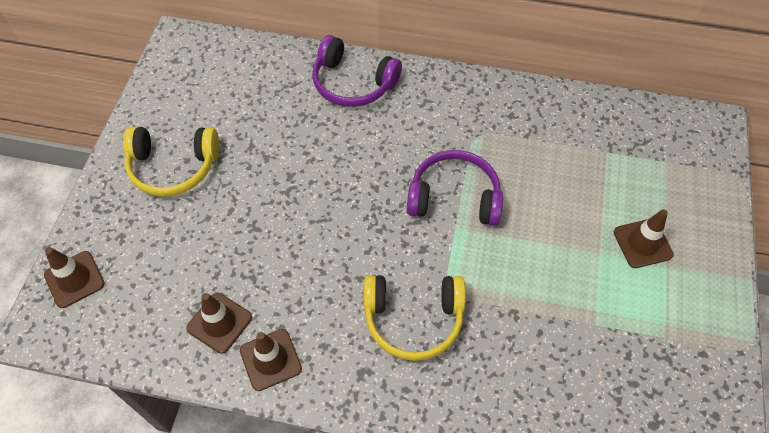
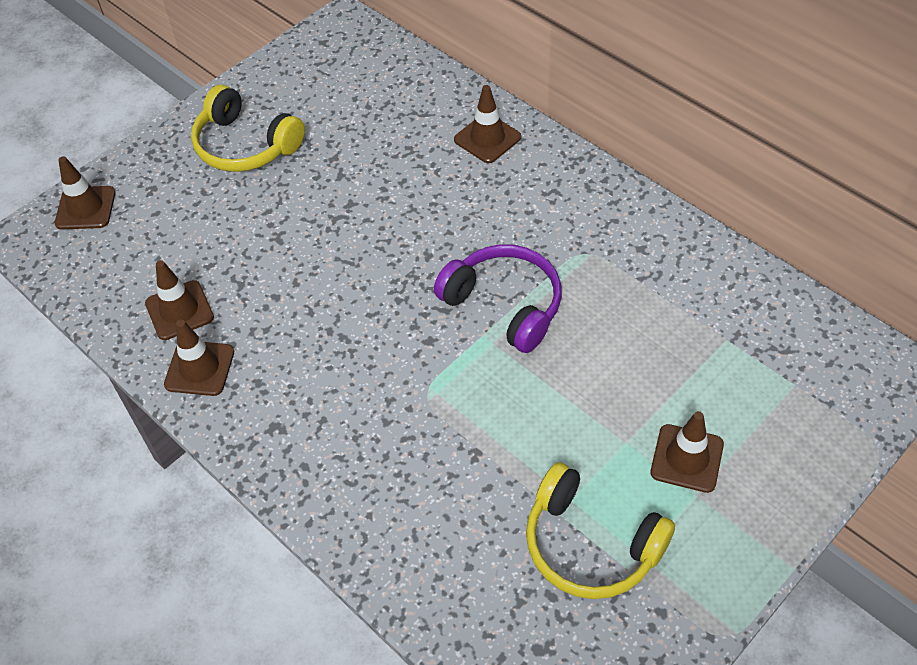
camera: 35 degrees right, 5 degrees down
(353, 83) = (487, 138): purple headphones -> brown traffic cone
(413, 319) = (365, 403): yellow headphones -> yellow headphones (590, 544)

